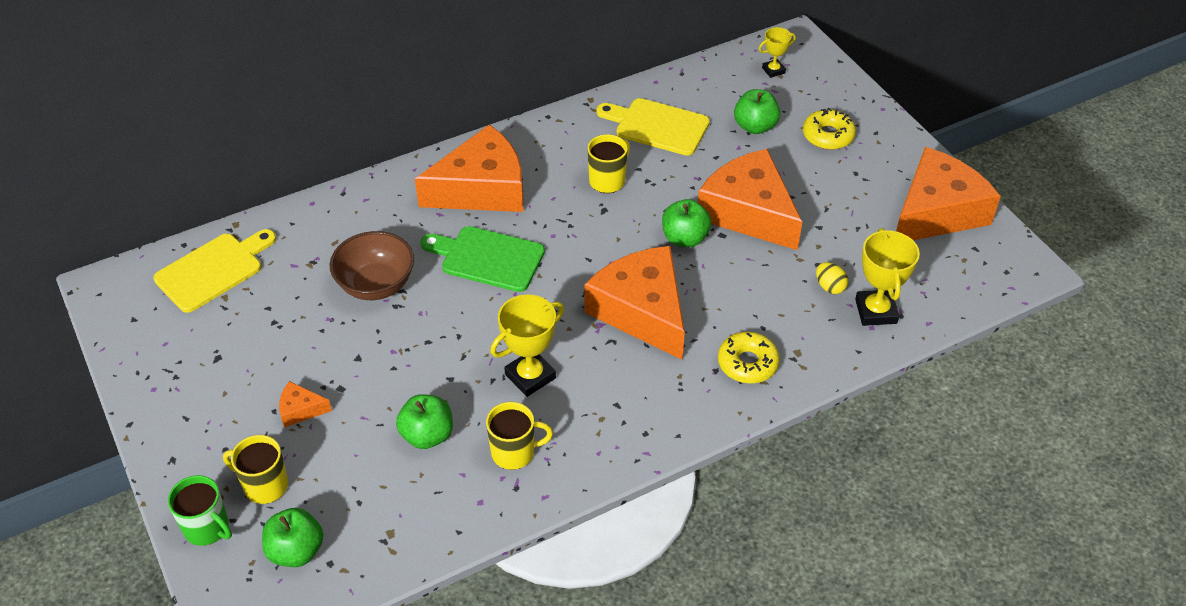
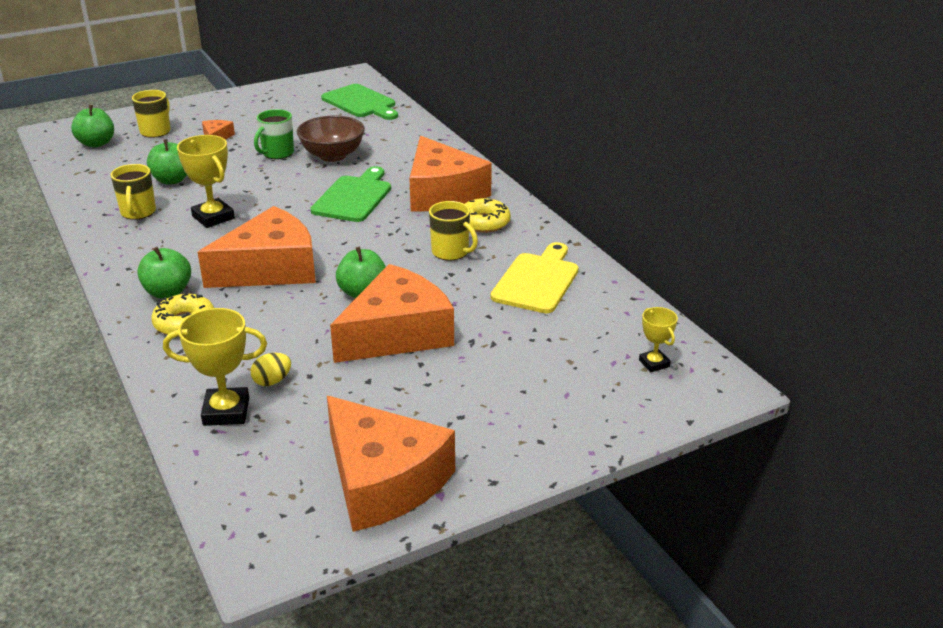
camera: 90 degrees right, 15 degrees down
(207, 528) = (131, 118): green mug -> green mug (277, 153)
(213, 270) = (361, 103): yellow cutting board -> green cutting board
(755, 126) = (543, 344): green apple -> green apple (168, 292)
(828, 135) = (530, 399): yellow donut -> yellow donut (484, 222)

